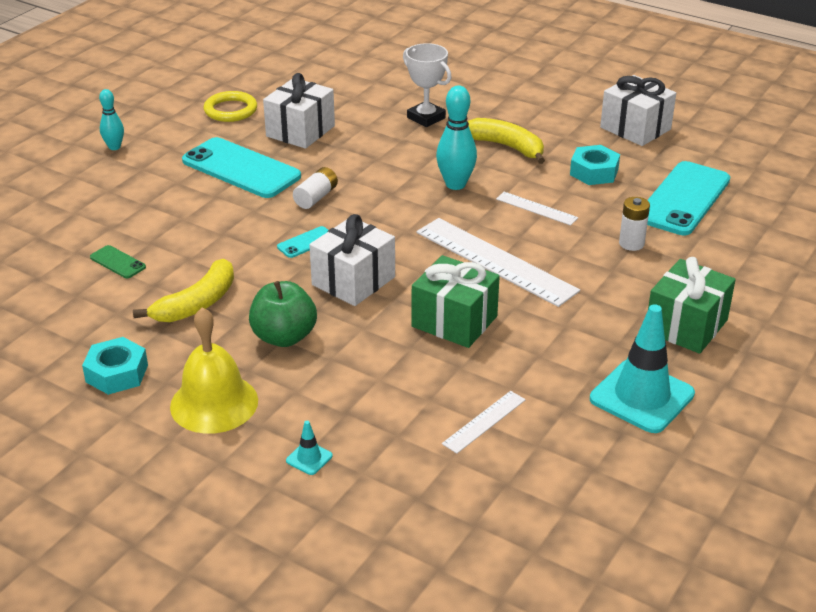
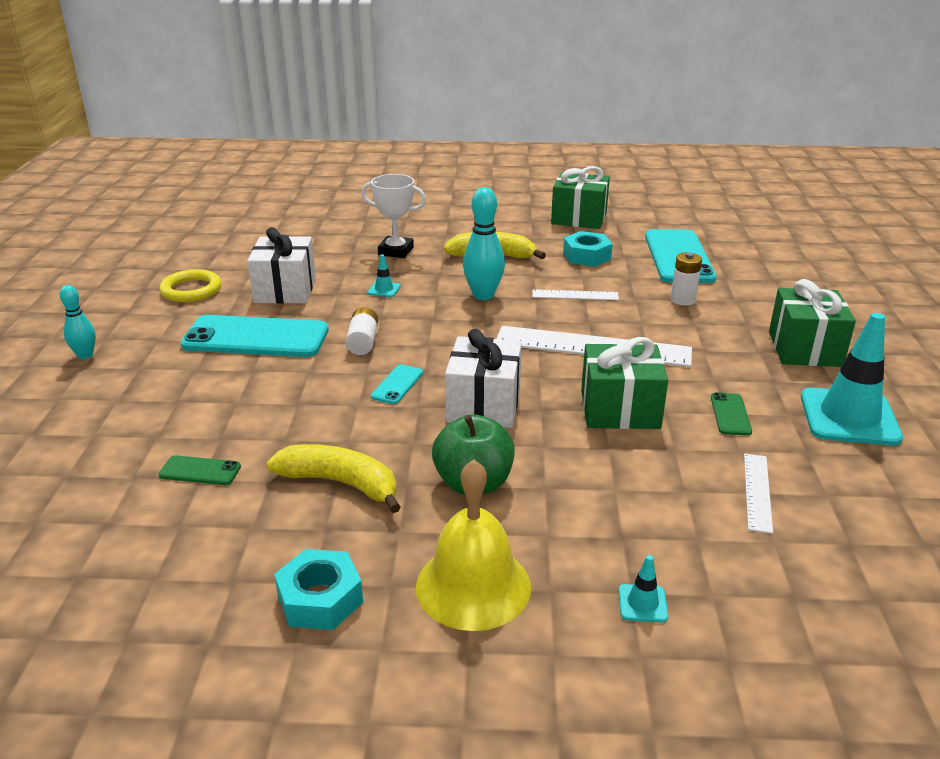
camera: 30 degrees left, 5 degrees down
(197, 304) = (341, 483): yellow banana -> yellow banana turned 75 degrees counterclockwise
(378, 154) = (384, 289): none -> turquoise traffic cone
(540, 357) = (730, 414): none -> green phone
(635, 128) = (579, 218): white gift -> green gift

